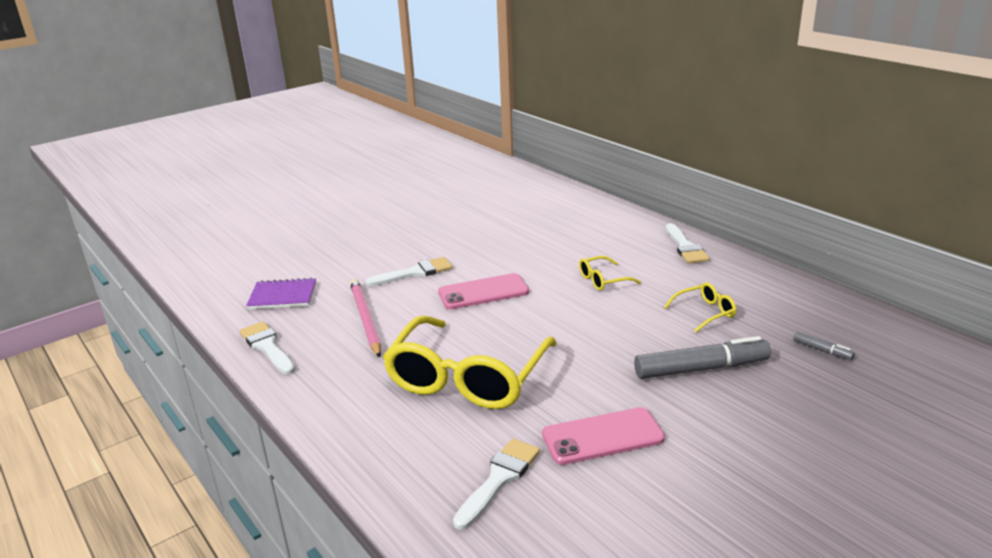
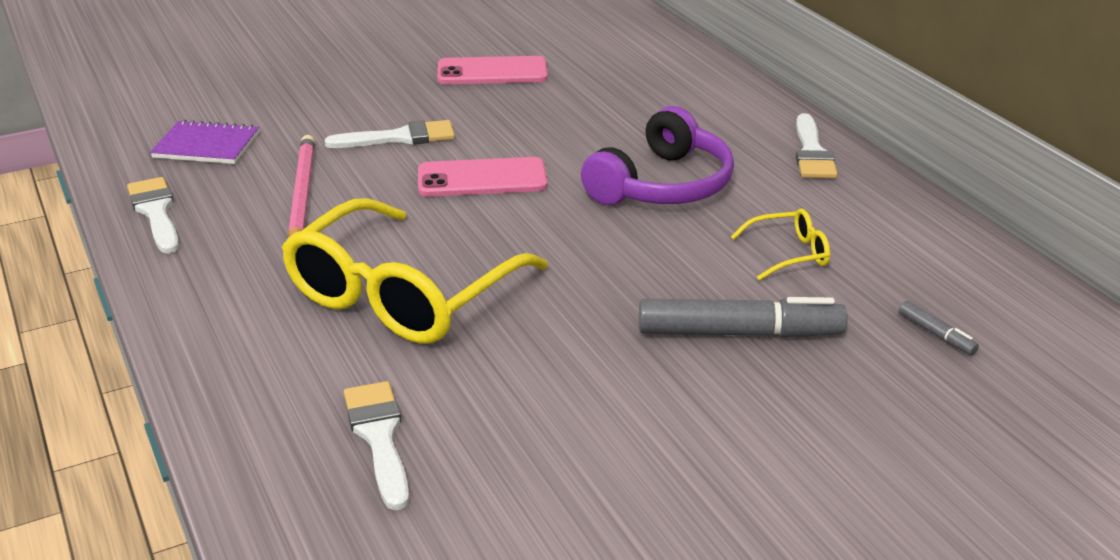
camera: 10 degrees right, 5 degrees up
(499, 479) = (379, 437): white brush -> white brush turned 60 degrees counterclockwise
(602, 436) = (548, 404): pink phone -> pink phone (492, 72)
(603, 280) = (663, 185): yellow glasses -> purple headphones

